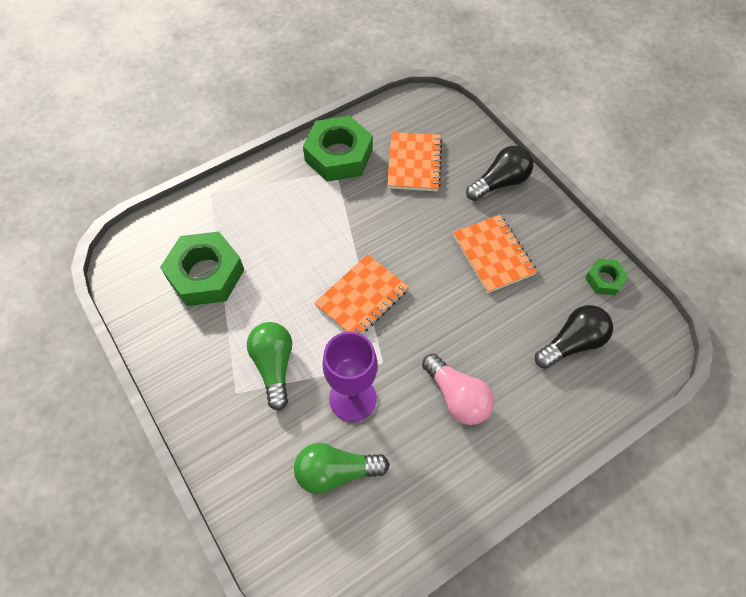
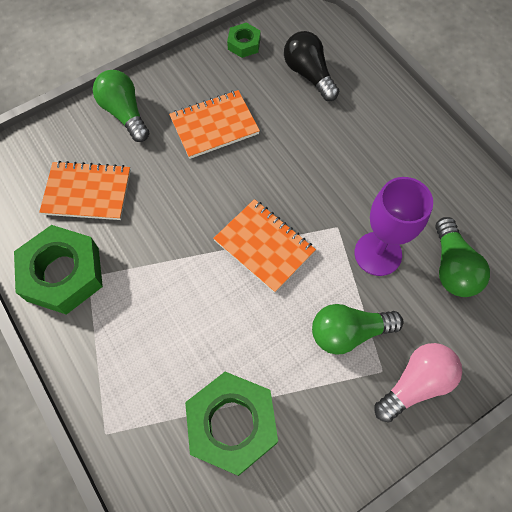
camera: 90 degrees left, 5 degrees up
(457, 397) = (368, 165): pink light bulb -> pink light bulb (415, 383)
(500, 182) = (124, 113): black light bulb -> green light bulb

